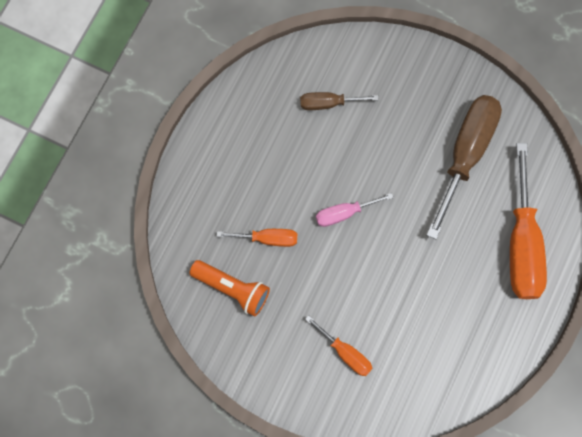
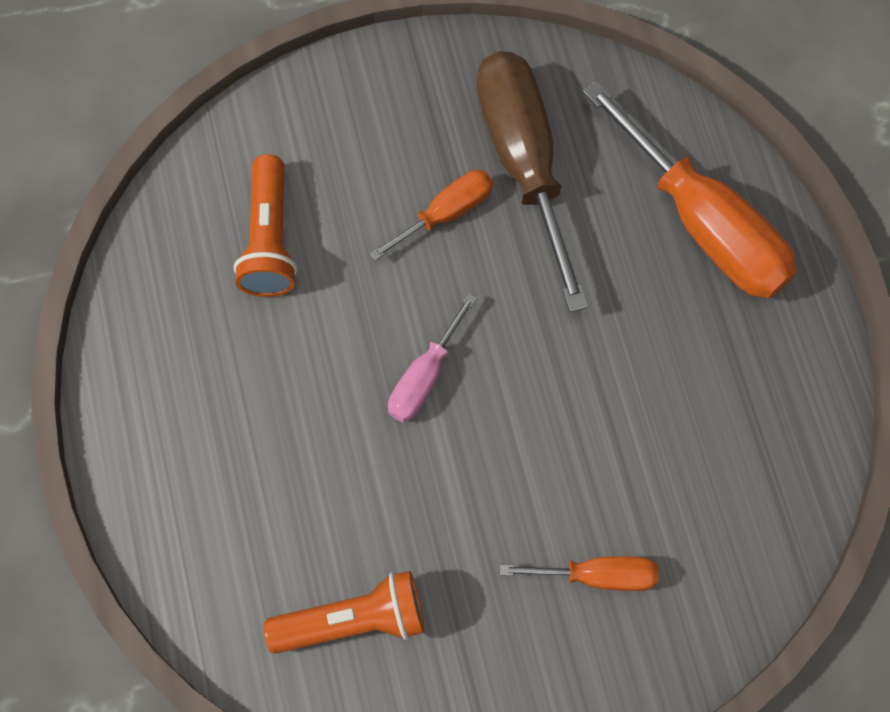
camera: 40 degrees left, 5 degrees down
(267, 238) = (344, 503): orange screwdriver -> orange screwdriver (446, 213)
(328, 103) = (270, 239): brown screwdriver -> orange flashlight

